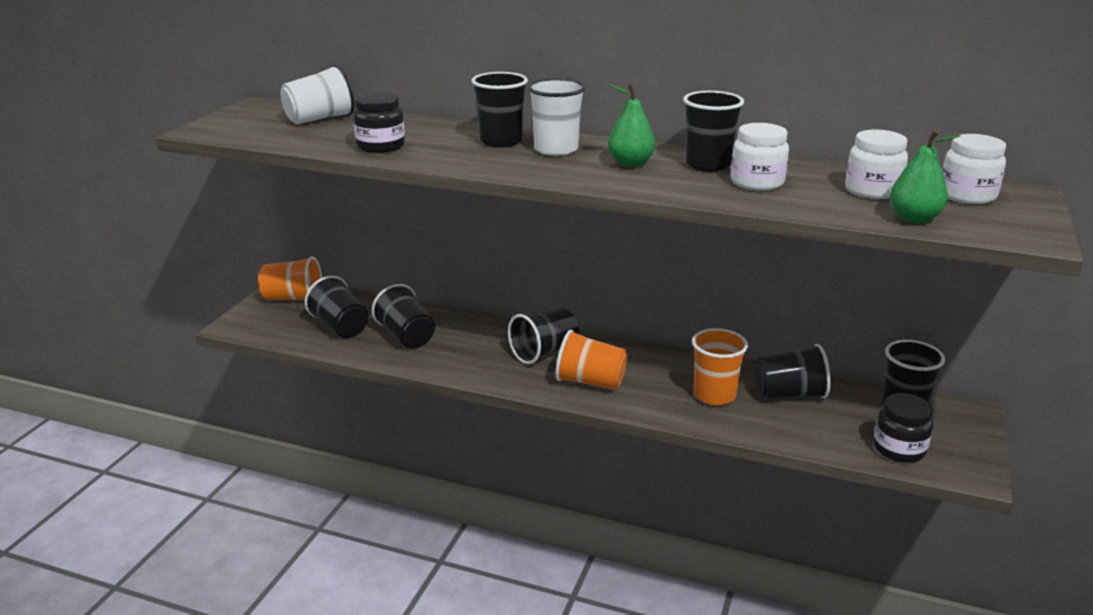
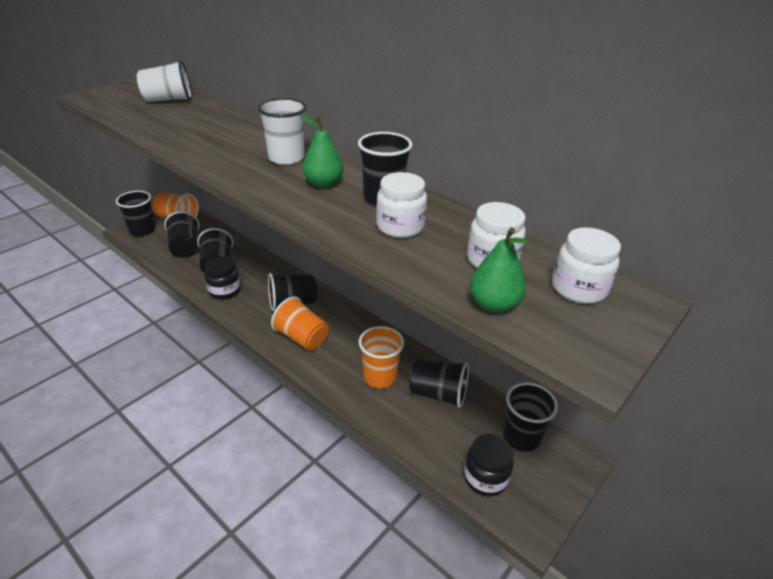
camera: 20 degrees right, 10 degrees up
(380, 146) = (173, 131): black jar -> black jar (224, 291)
(501, 141) = (258, 142): black cup -> black cup (142, 230)

